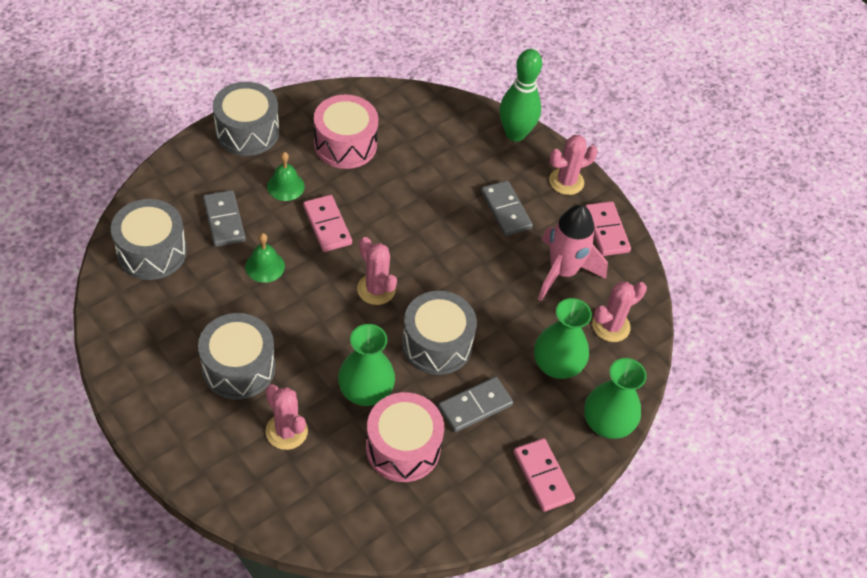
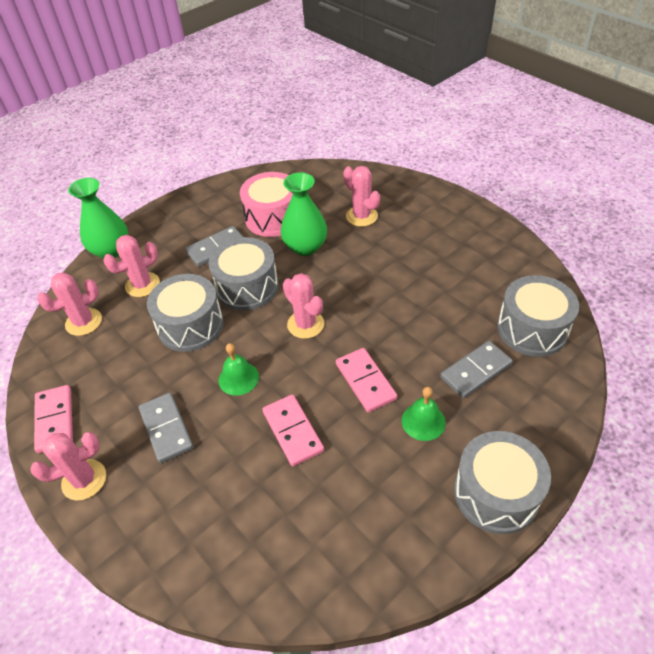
camera: 175 degrees left, 5 degrees down
(224, 220) = (475, 371): grey domino -> grey domino turned 75 degrees clockwise
(238, 367) = (412, 249): grey drum -> grey drum (190, 325)
(265, 266) = (417, 331): green bell -> green bell (238, 378)
(345, 144) = (365, 493): pink drum -> none
(515, 134) = (136, 549): green bowling pin -> none
(542, 476) = (170, 214): pink domino -> pink domino (293, 431)
(557, 365) = (142, 285): green vase -> pink cactus
(562, 272) = (117, 366): pink rocket -> none

